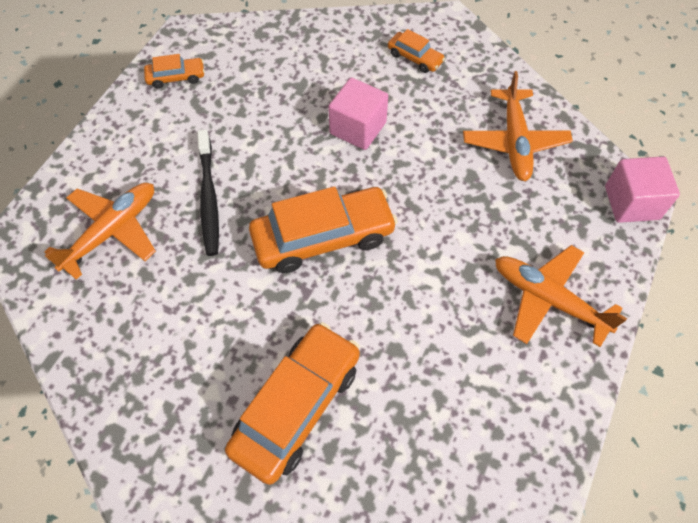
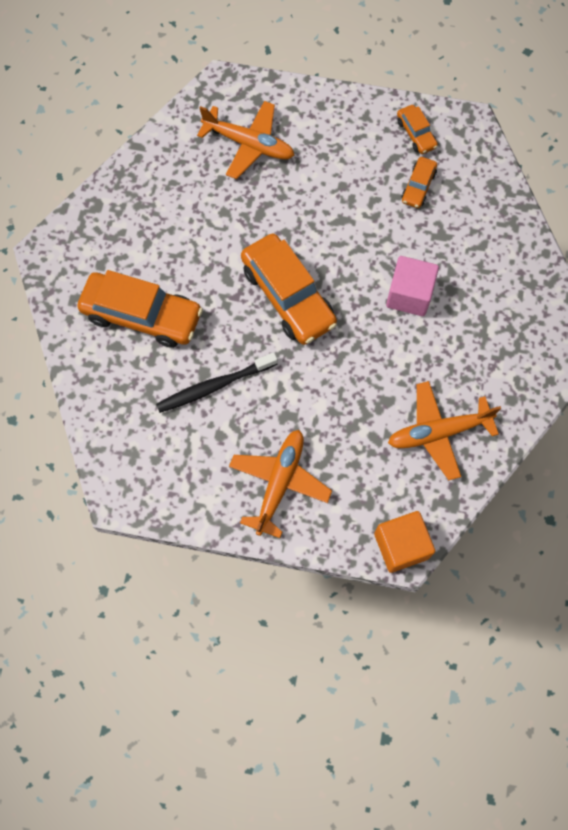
camera: 75 degrees right, 10 degrees up
(209, 198) = (299, 201): black toothbrush -> black toothbrush (214, 386)
(415, 58) = (512, 325): orange car -> orange car (418, 186)
(631, 202) = (401, 546): pink cube -> orange cube

